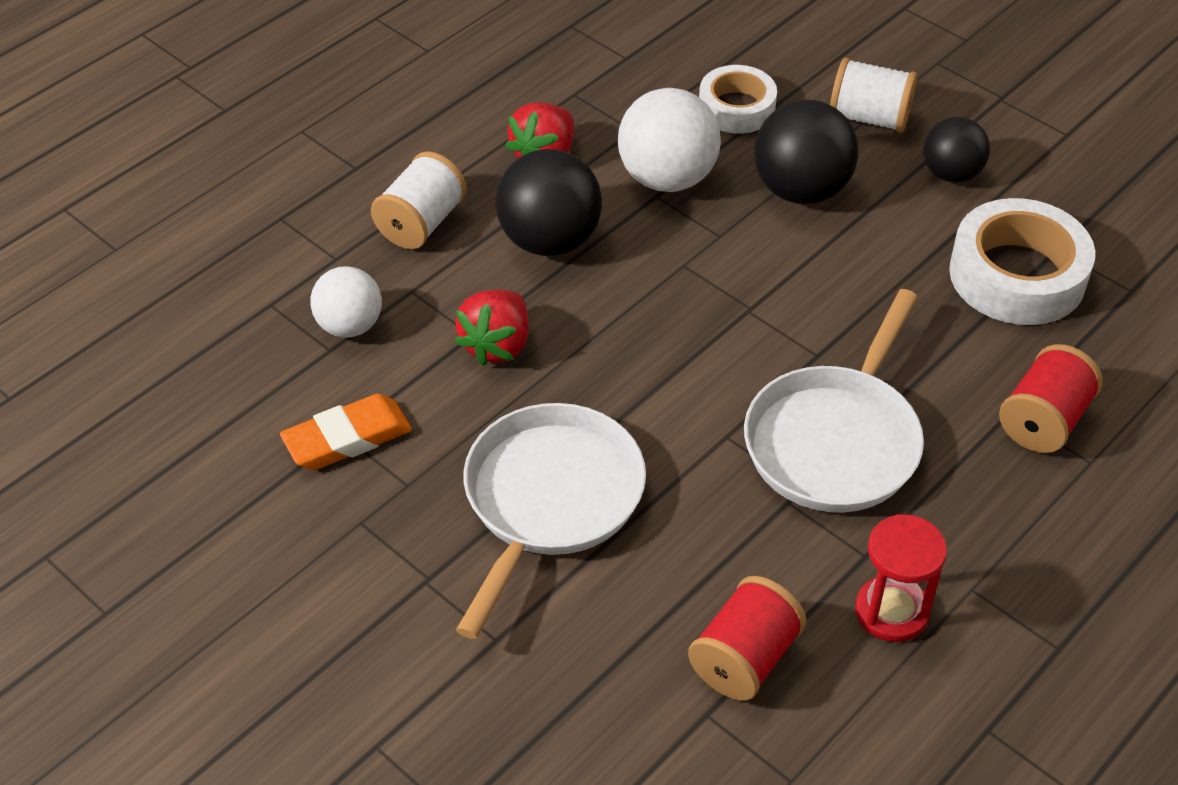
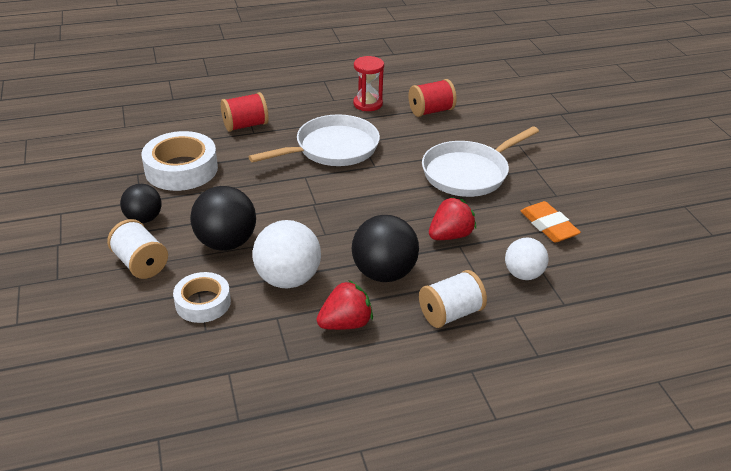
camera: 150 degrees left, 10 degrees down
(347, 438) = (548, 226): orange eraser -> orange eraser turned 60 degrees clockwise

